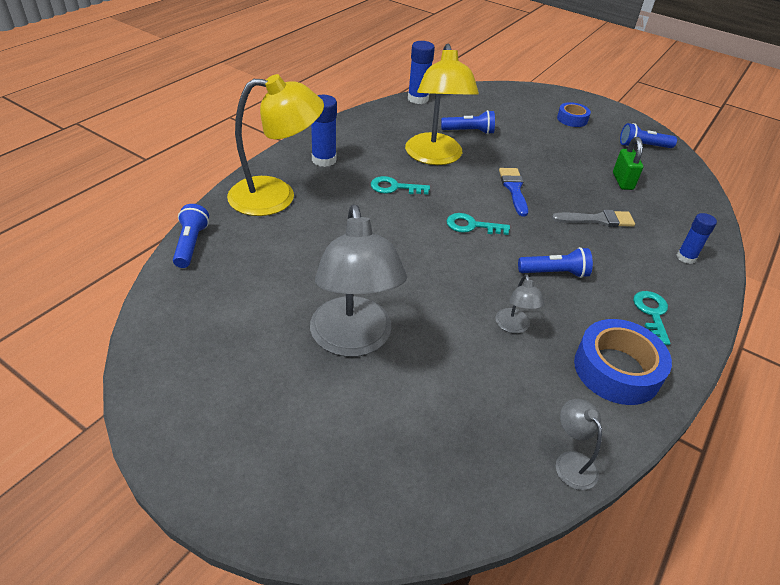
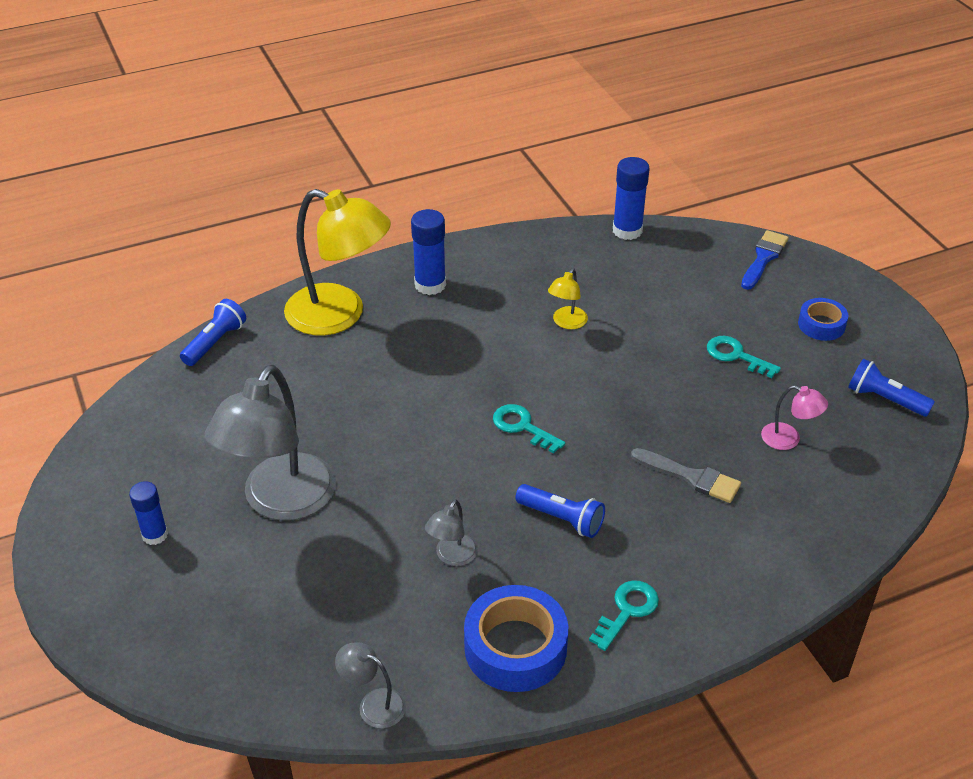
camera: 35 degrees right, 0 degrees up
(394, 187) = (479, 347): turquoise key -> turquoise key (736, 356)
(435, 157) = (567, 323): yellow lamp -> yellow lamp, size x0.44
(469, 131) = (648, 300): blue flashlight -> none
(514, 189) = (624, 398): blue brush -> blue brush (764, 258)
(571, 462) = (373, 704): grey lamp -> grey lamp turned 75 degrees counterclockwise
(622, 181) = (788, 439): green padlock -> pink lamp
(686, 257) = (754, 568): blue glue stick -> blue glue stick (155, 535)

